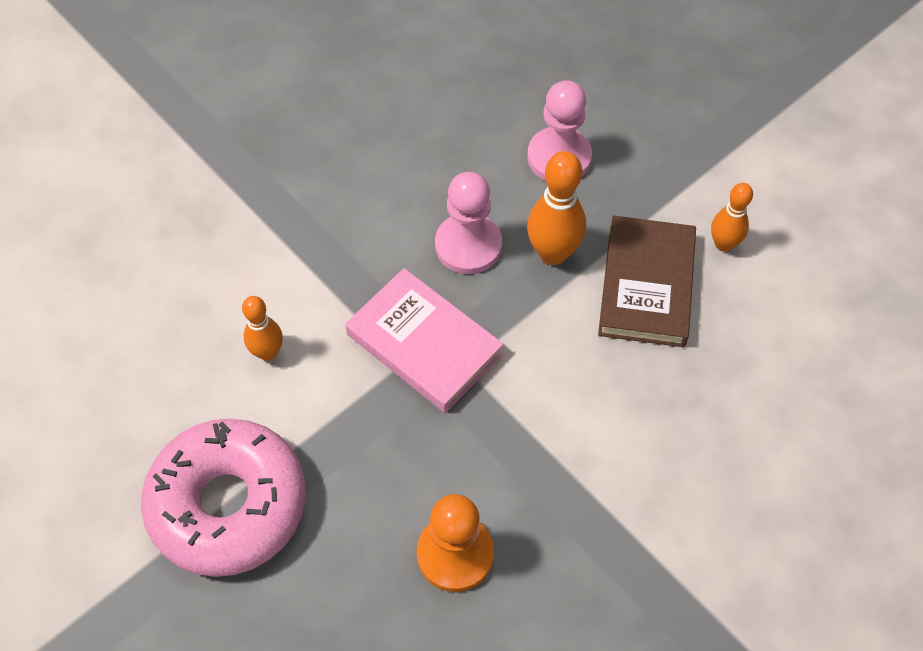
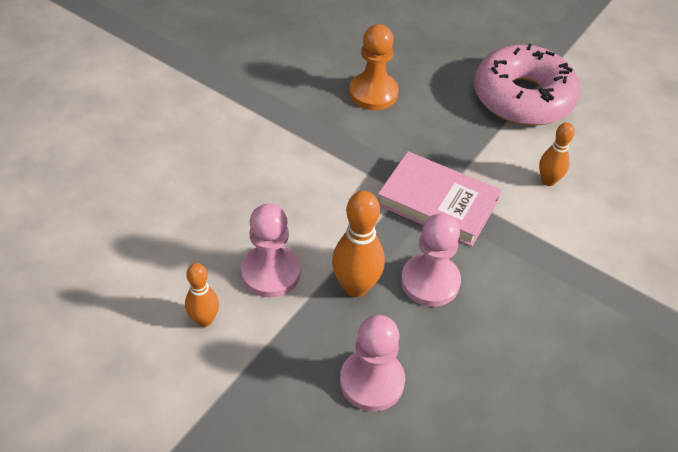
camera: 165 degrees right, 10 degrees down
(646, 285) = (271, 272): brown book -> pink pawn

